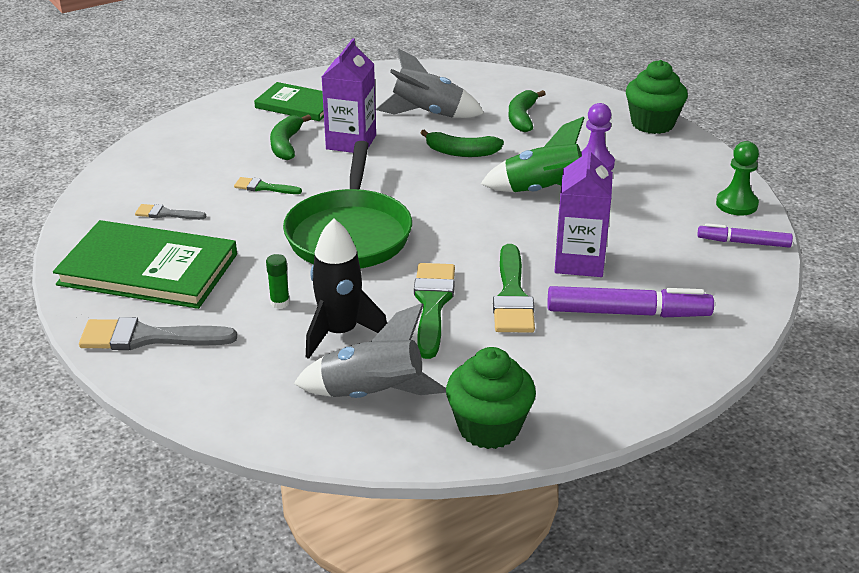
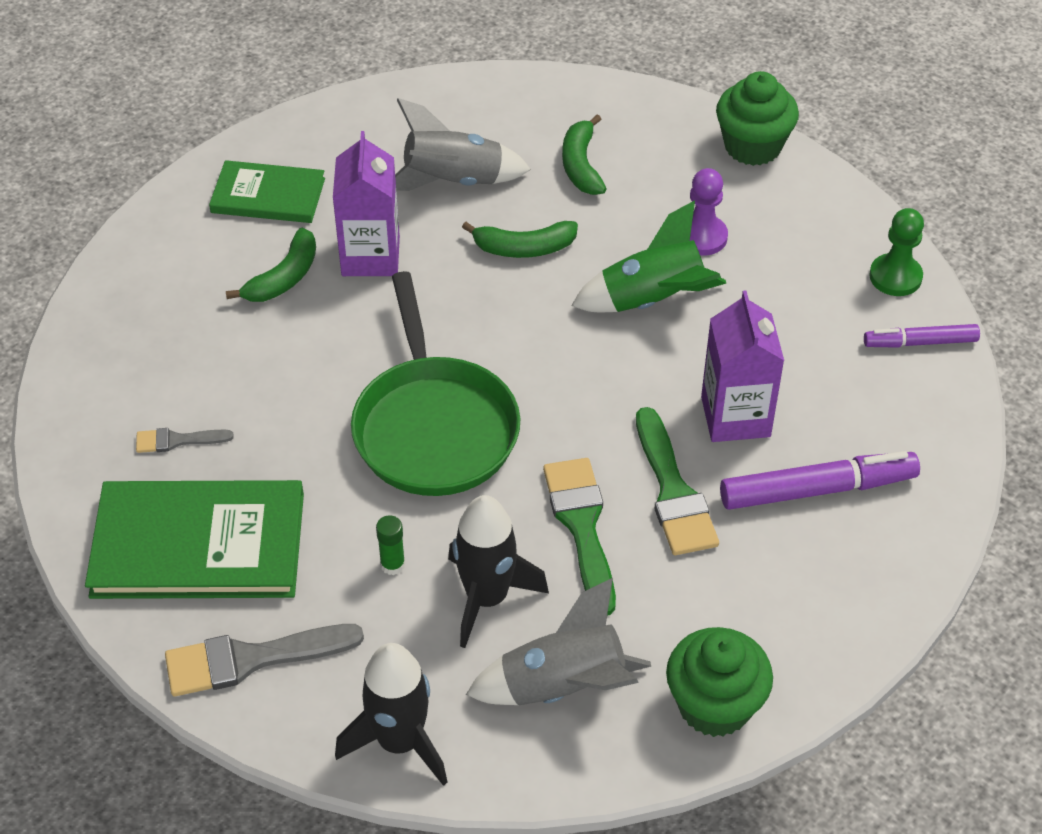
camera: 15 degrees left, 15 degrees up
(230, 405) = (400, 742): none -> black rocket
(264, 187) = (287, 365): green brush -> none
(286, 144) = (284, 277): green banana -> green banana turned 135 degrees counterclockwise

